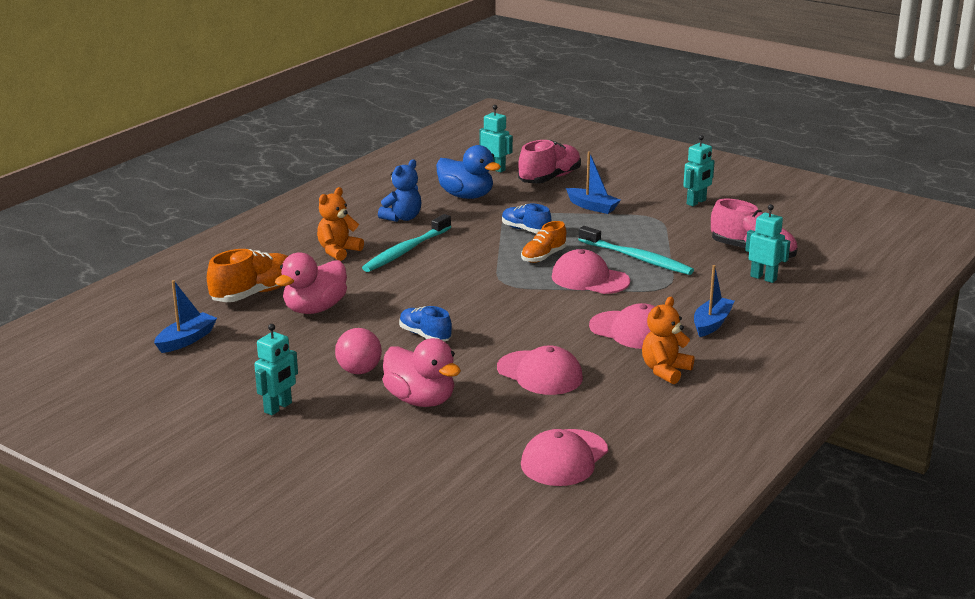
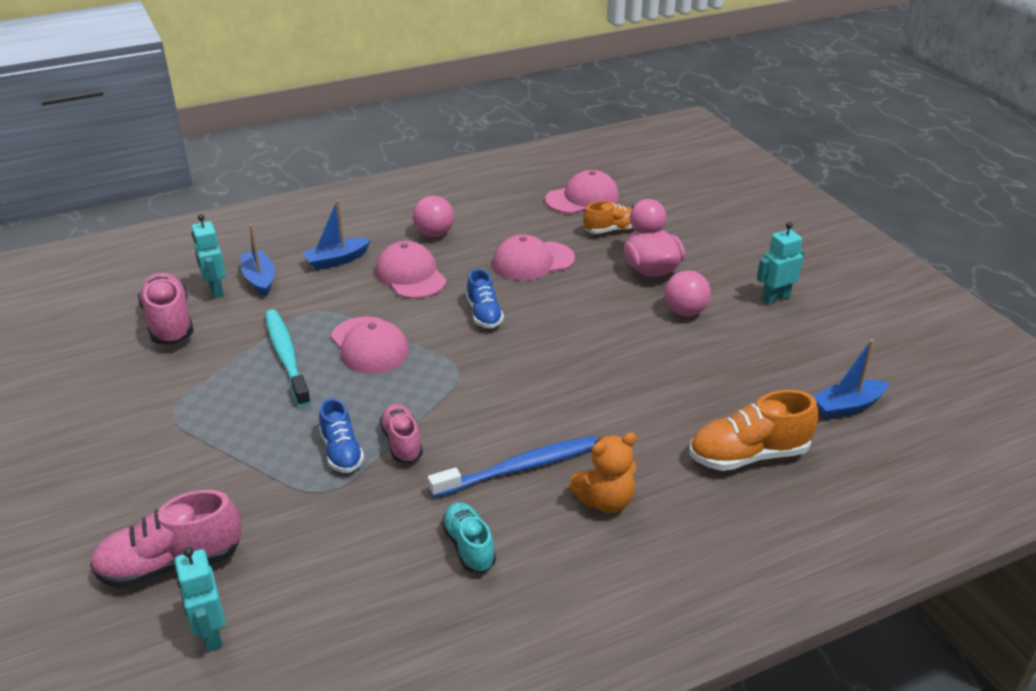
camera: 150 degrees left, 10 degrees up
(315, 309) = (688, 404): pink duck -> none
(402, 218) = (469, 546): blue teddy bear -> turquoise shoe
(406, 250) = (519, 468): turquoise toothbrush -> blue toothbrush
(425, 335) = (597, 330): blue shoe -> blue shoe (484, 314)
(466, 196) = (333, 567): blue duck -> none
(494, 242) = (402, 443): none -> pink shoe
(540, 373) = (533, 261): pink cap -> pink cap turned 90 degrees counterclockwise
(543, 257) = (376, 396): orange shoe -> orange shoe (612, 230)
(592, 207) = (209, 466): blue boat -> blue boat (259, 280)
(665, 371) = (434, 234): orange teddy bear -> pink ball
(696, 202) = (84, 424): turquoise robot -> none

